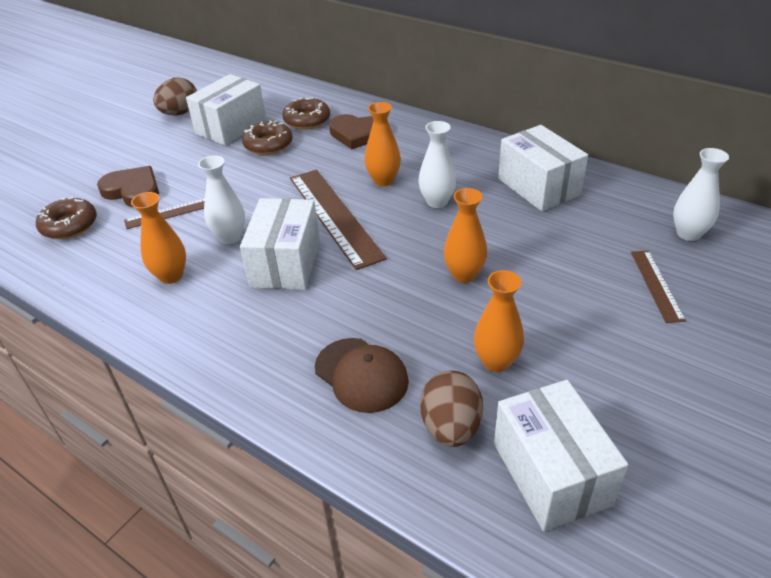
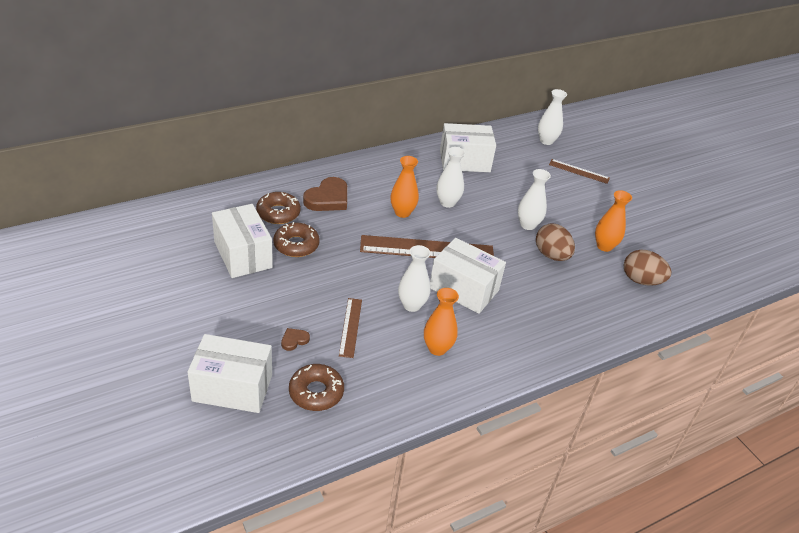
camera: 70 degrees left, 0 degrees up
(133, 190) = (294, 340): brown heart -> brown heart, size x0.48
(180, 113) = (179, 276): brown egg -> brown egg (551, 255)
(361, 375) = (588, 296): brown cap -> none
(464, 274) = (528, 225): orange vase -> white vase
(551, 473) = (682, 263): white box -> white box (232, 388)

